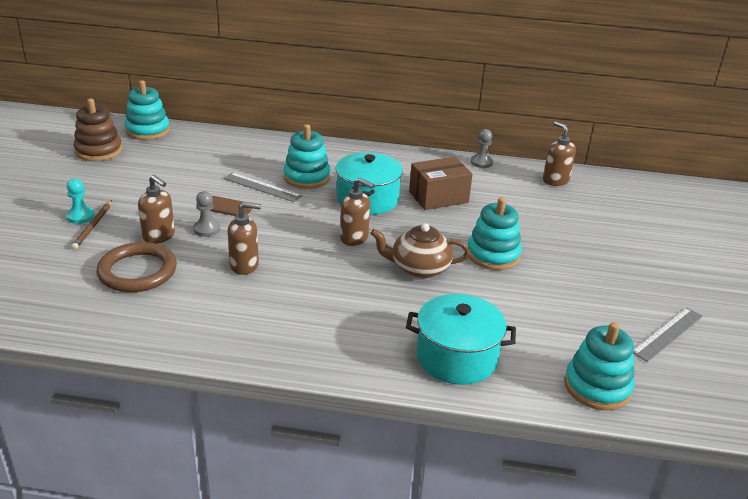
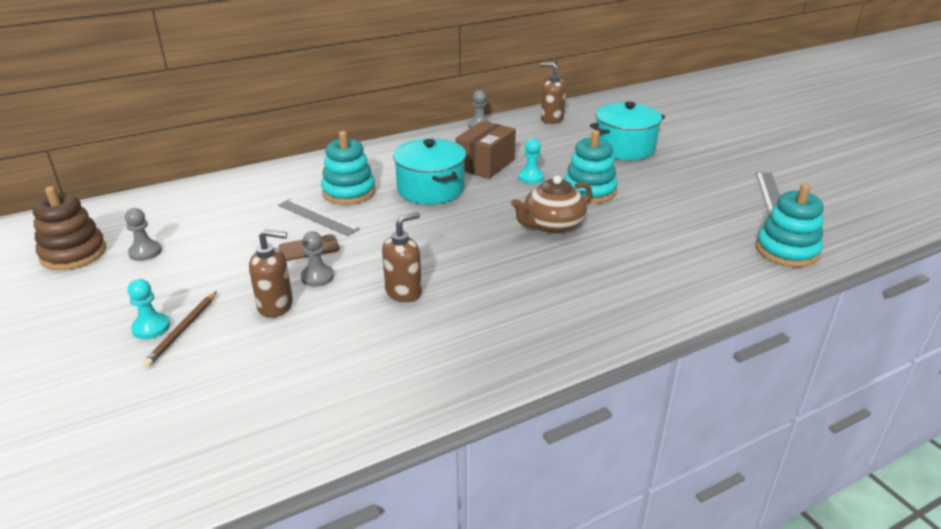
camera: 35 degrees left, 0 degrees up
(93, 226) = (183, 330): brown pencil -> brown pencil turned 45 degrees clockwise
(134, 167) = (145, 252): none -> grey pawn
(137, 271) = (302, 349): brown ring -> none
(147, 130) = (108, 212): turquoise stacking toy -> none
(262, 187) = (317, 217): grey ruler -> grey ruler turned 45 degrees clockwise
(354, 238) = (466, 225): brown soap dispenser -> none
(456, 357) = (677, 278): turquoise pot -> turquoise pot (624, 148)
(460, 223) = (531, 177): none -> turquoise pawn

